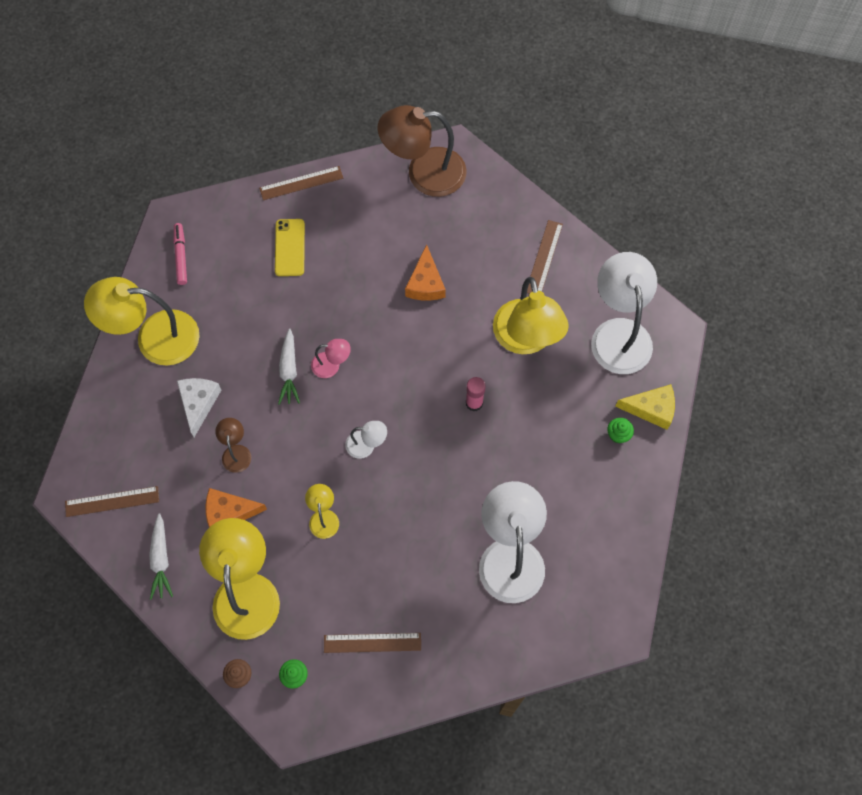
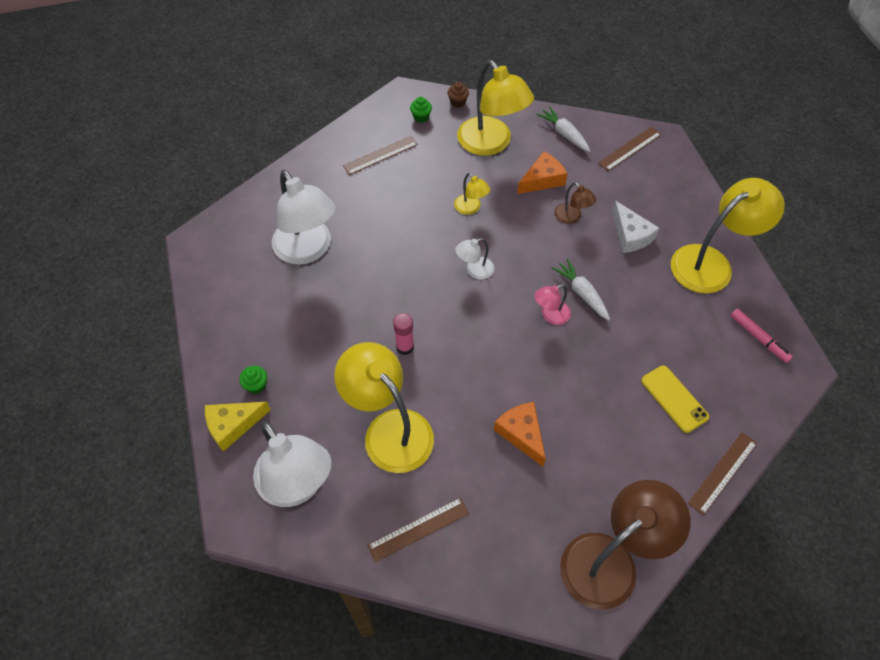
camera: 150 degrees right, 10 degrees down
(544, 258) = (418, 529): brown ruler -> brown ruler turned 75 degrees clockwise

